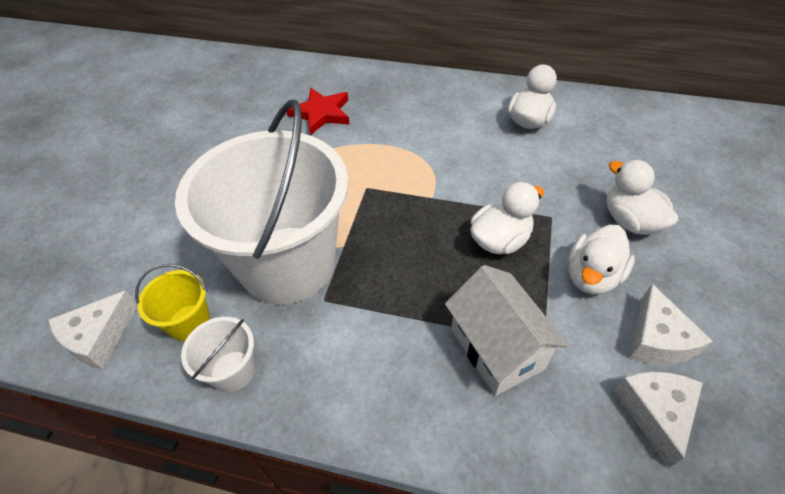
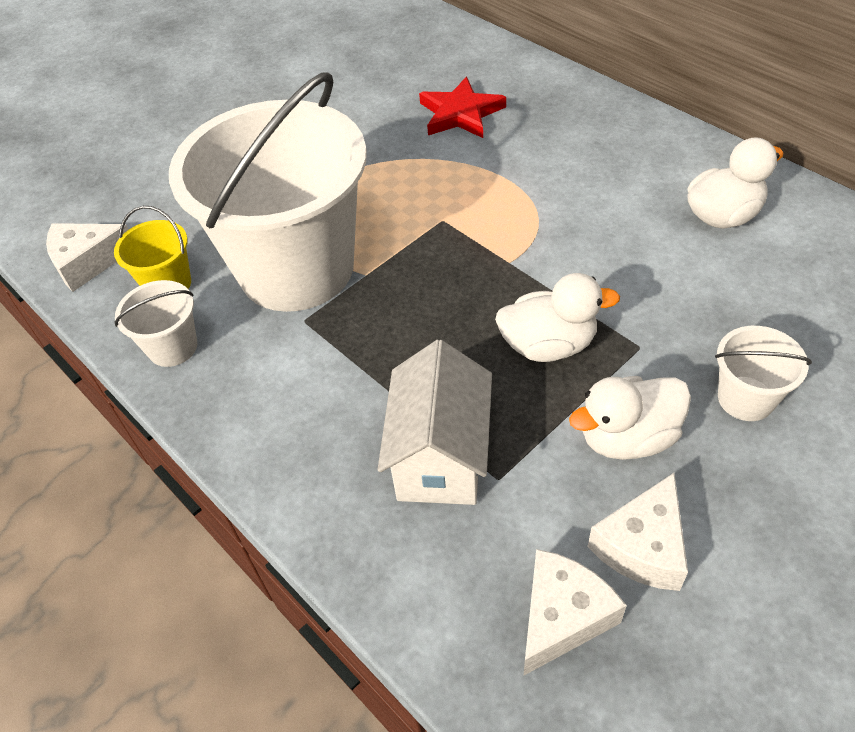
camera: 35 degrees right, 0 degrees up
(630, 221) = (745, 398): white duck -> white bucket

